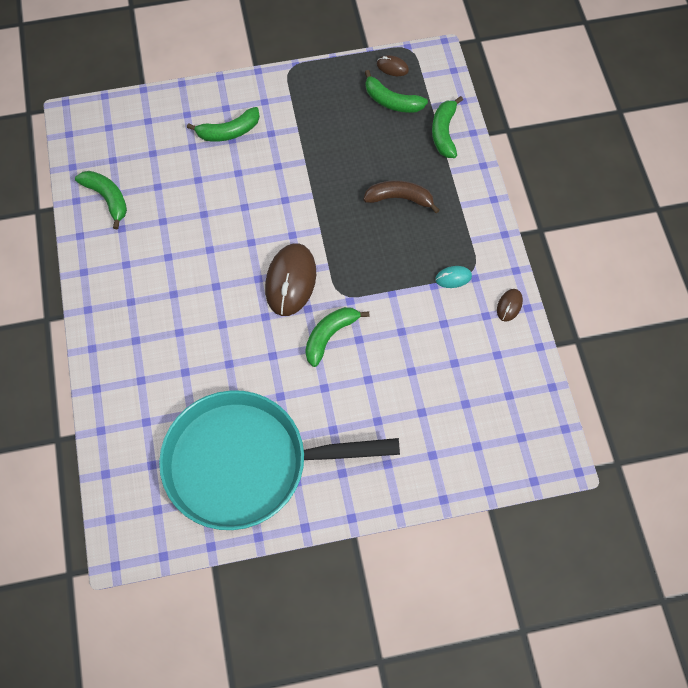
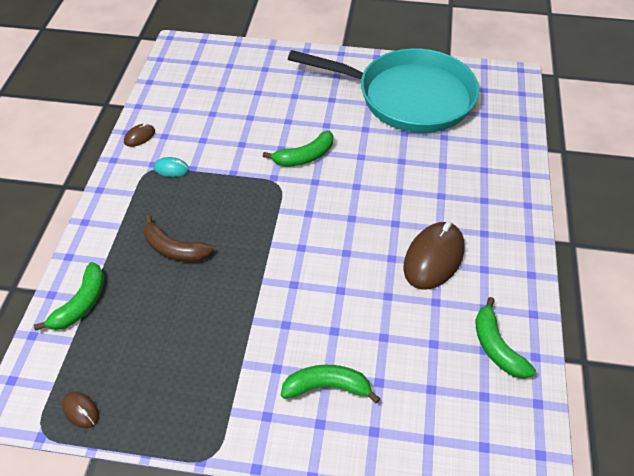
camera: 160 degrees left, 15 degrees down
(290, 281) = (321, 207): brown mouse -> brown mouse (434, 258)
(392, 101) = (112, 362): green banana -> none

